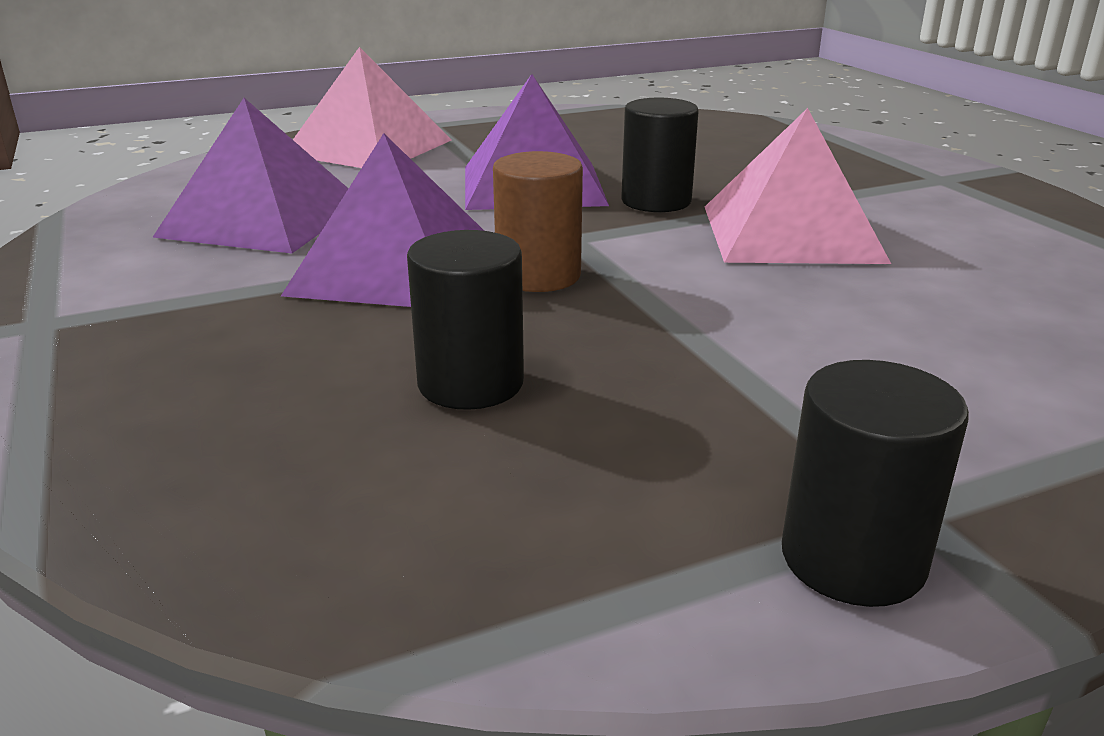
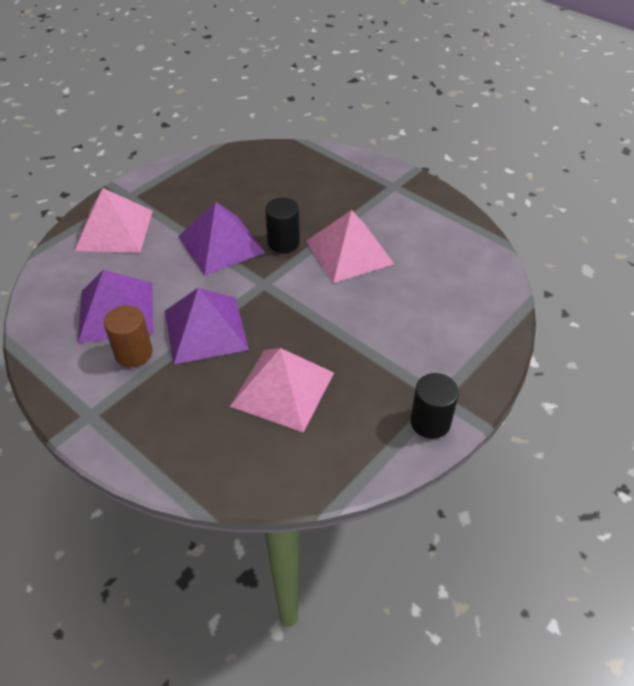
camera: 25 degrees left, 20 degrees up
(470, 383) = (282, 389): black cylinder -> pink pyramid
(538, 276) = (267, 316): brown cylinder -> brown cylinder (134, 353)

